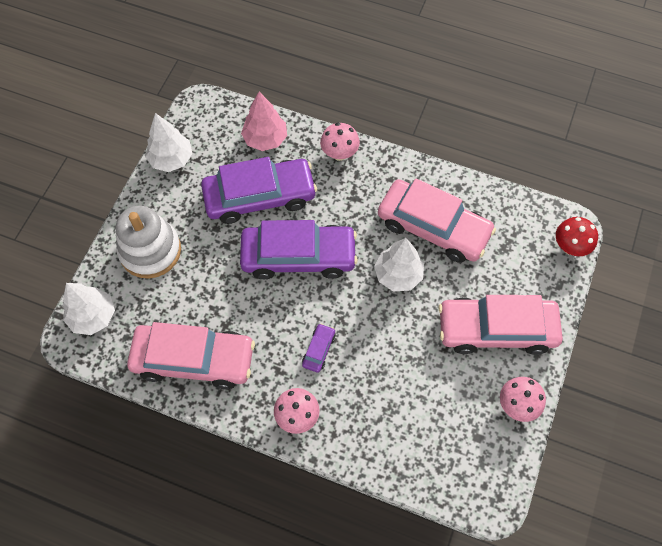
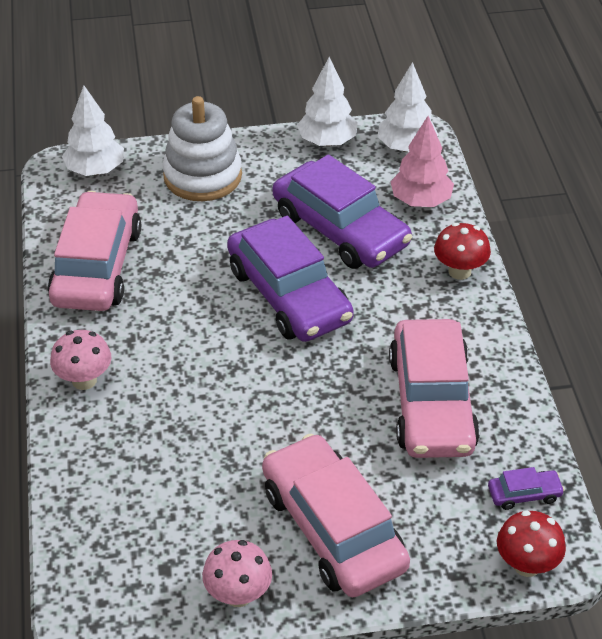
camera: 60 degrees right, 20 degrees down
(194, 360) = (97, 266): pink car -> pink car turned 150 degrees counterclockwise
(319, 350) = (180, 364): purple car -> purple car (524, 494)
(339, 153) = (459, 271): pink mushroom -> red mushroom
(398, 275) = (335, 395): white tree -> white tree (406, 147)

